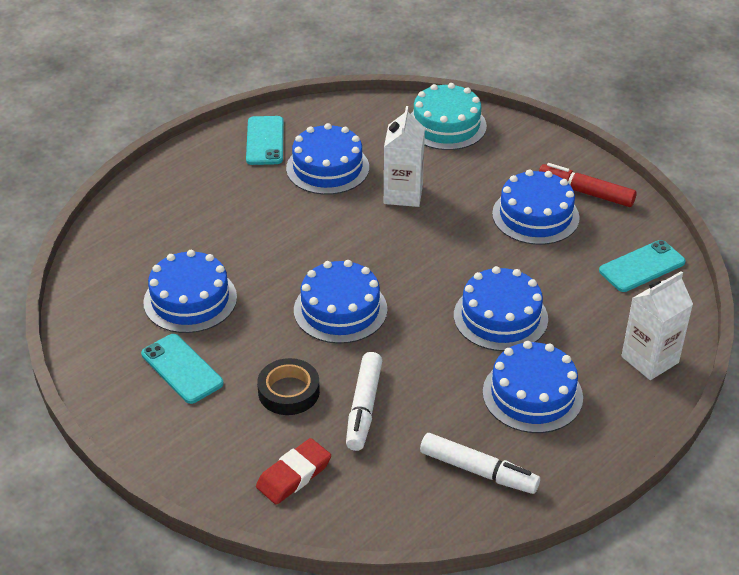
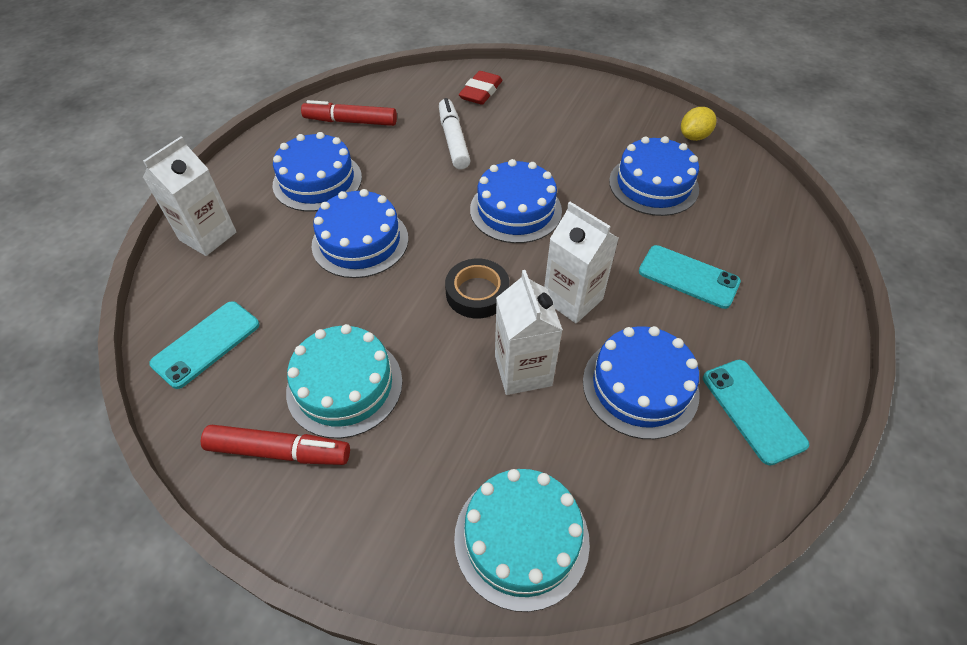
camera: 160 degrees right, 10 degrees up
(98, 340) = (694, 137): none -> yellow lemon
(182, 369) = (611, 133): turquoise phone -> turquoise phone (688, 277)
(289, 391) = (517, 137): black tape -> black tape (477, 293)
(337, 227) = (572, 299): none -> white carton
(478, 471) = (350, 121): white marker -> red marker
(535, 216) = (344, 385): blue cake -> turquoise cake

